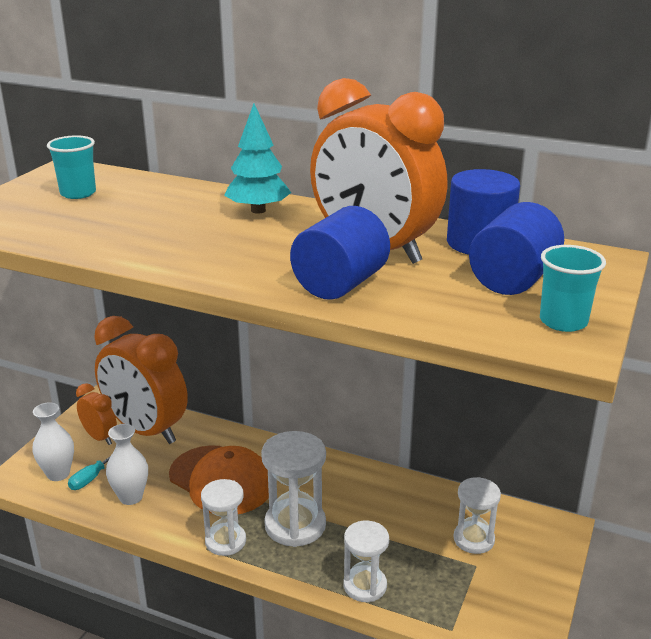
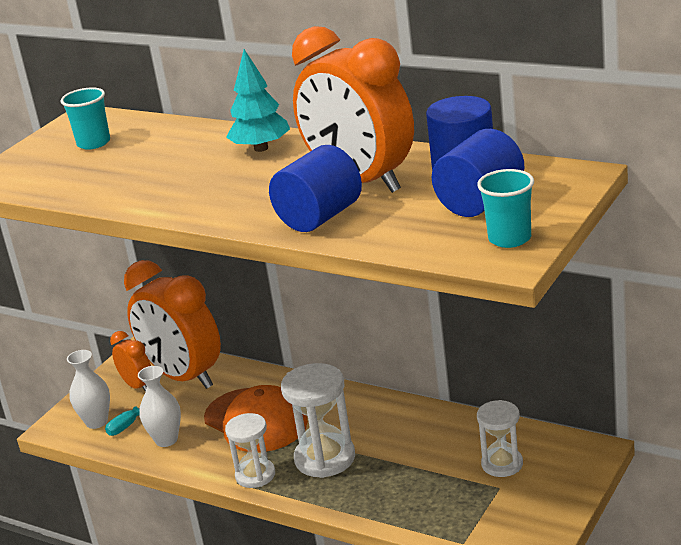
camera: 10 degrees right, 0 degrees up
(365, 586) = (385, 509): white hourglass -> none

